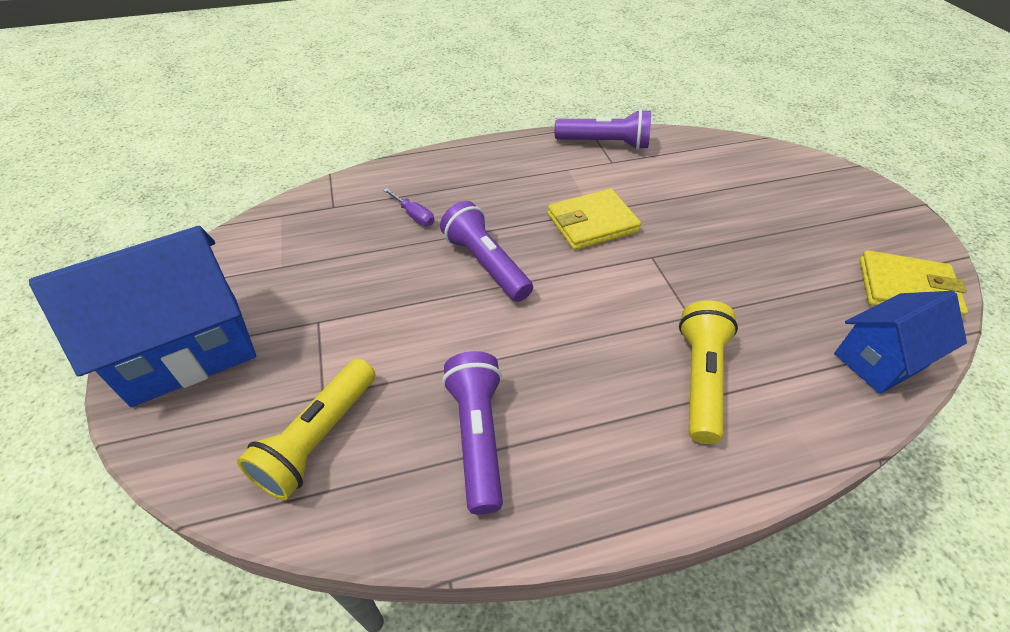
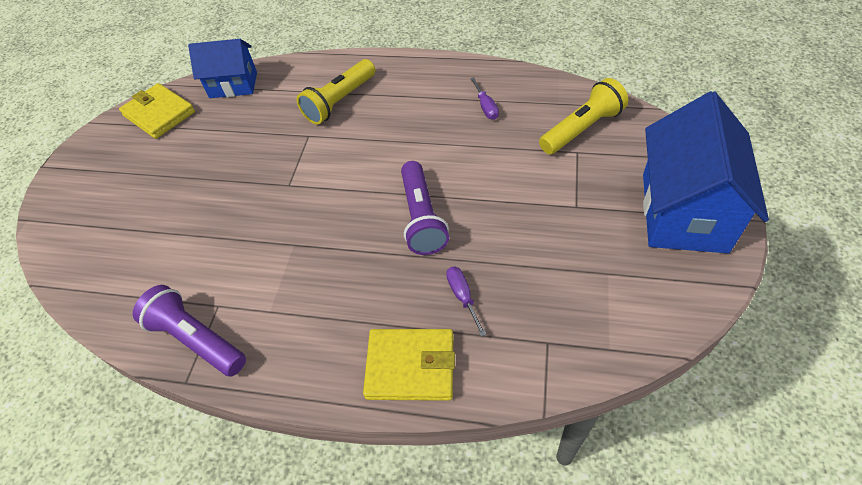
camera: 150 degrees left, 5 degrees up
(187, 349) = (683, 212): blue house -> blue house turned 75 degrees counterclockwise
(478, 436) = (486, 107): purple flashlight -> purple screwdriver
(592, 223) = (305, 231): yellow wallet -> yellow wallet (410, 367)

